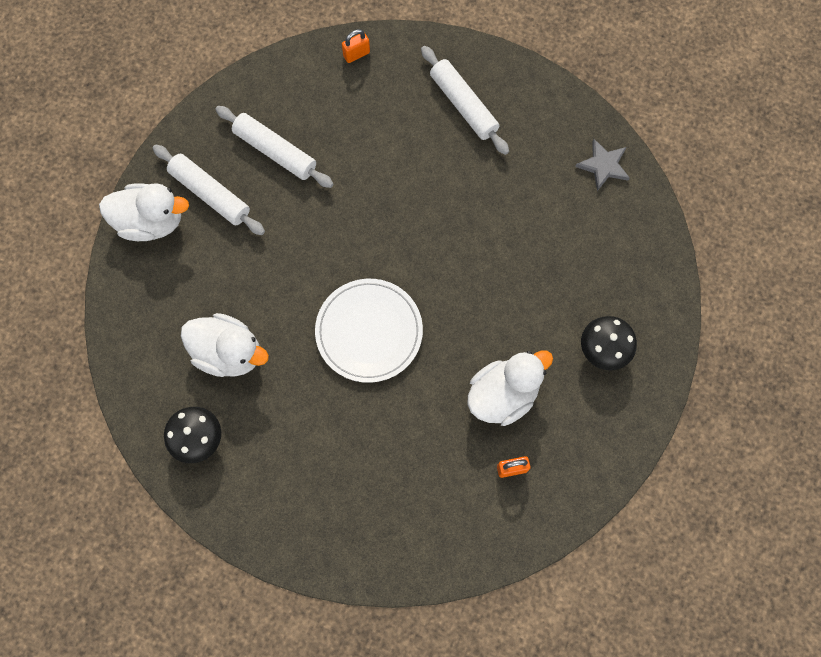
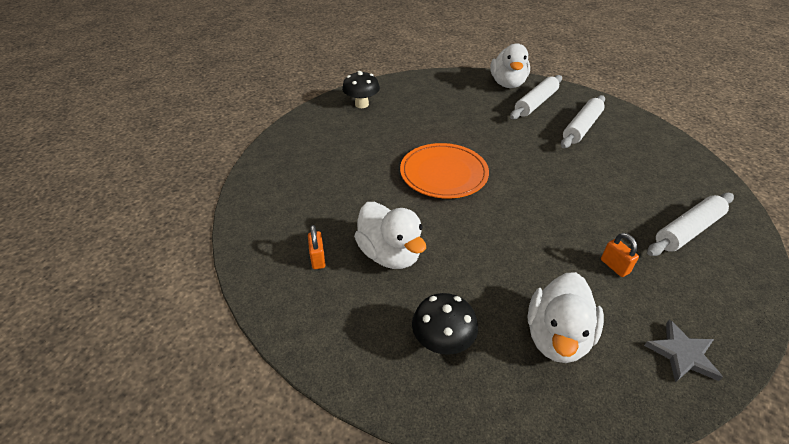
camera: 90 degrees right, 30 degrees down
(229, 353) = (421, 113): white duck -> white duck (557, 336)
(356, 54) = (694, 164): orange padlock -> orange padlock (614, 266)
(369, 331) = (443, 173): white plate -> orange plate

